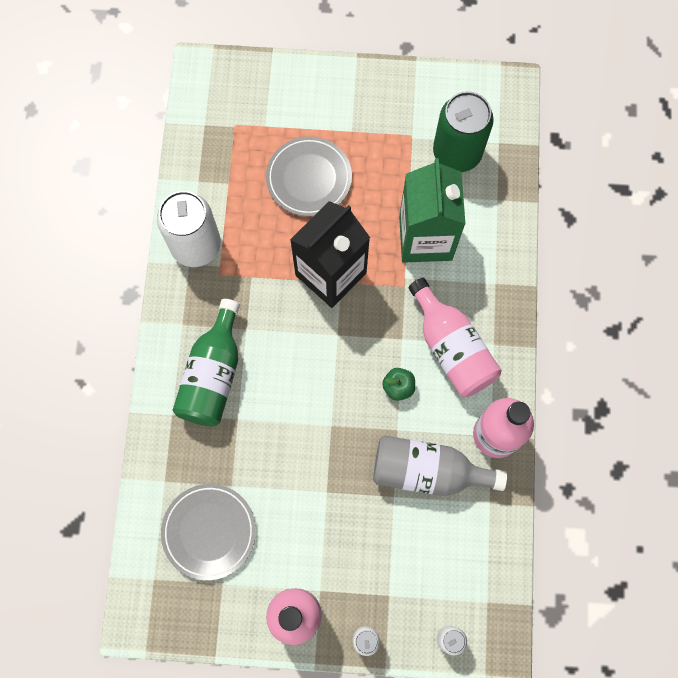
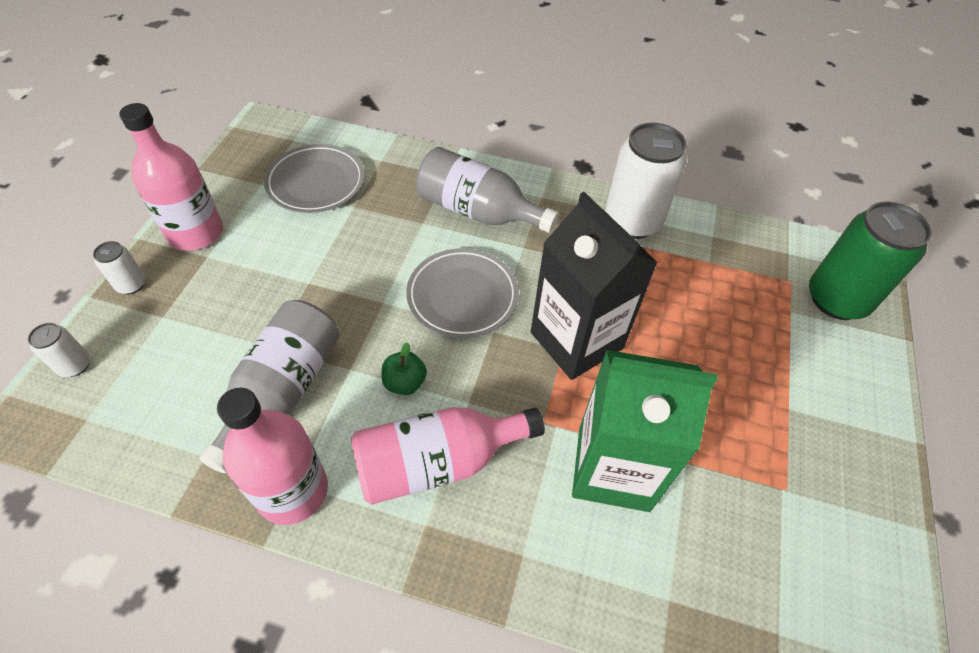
camera: 100 degrees right, 20 degrees down
(213, 375) = (478, 211): green bottle -> grey bottle
(309, 178) = (714, 343): grey plate -> grey plate (462, 296)
(457, 153) = (757, 553): green can -> green can (836, 299)

